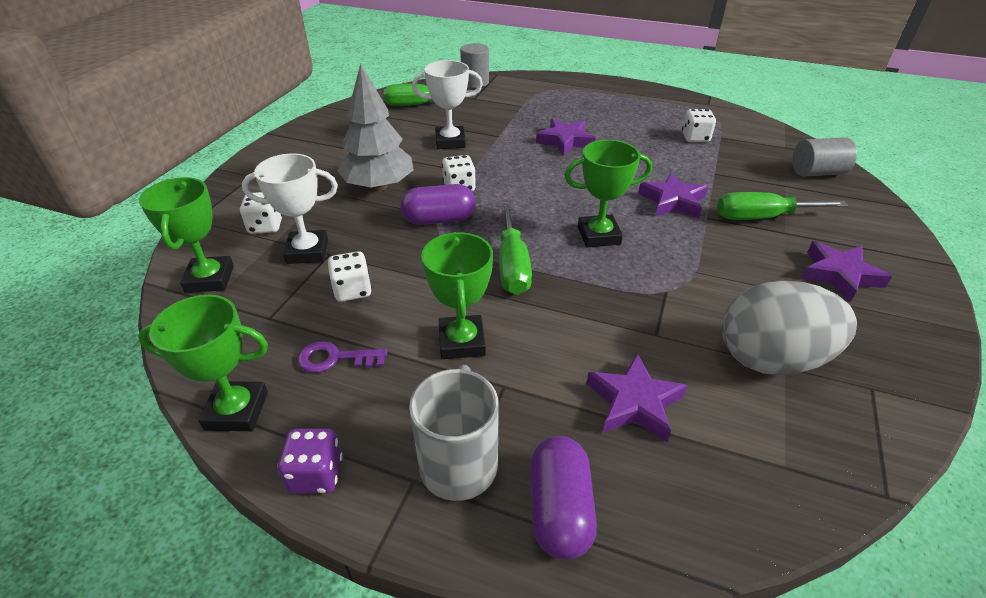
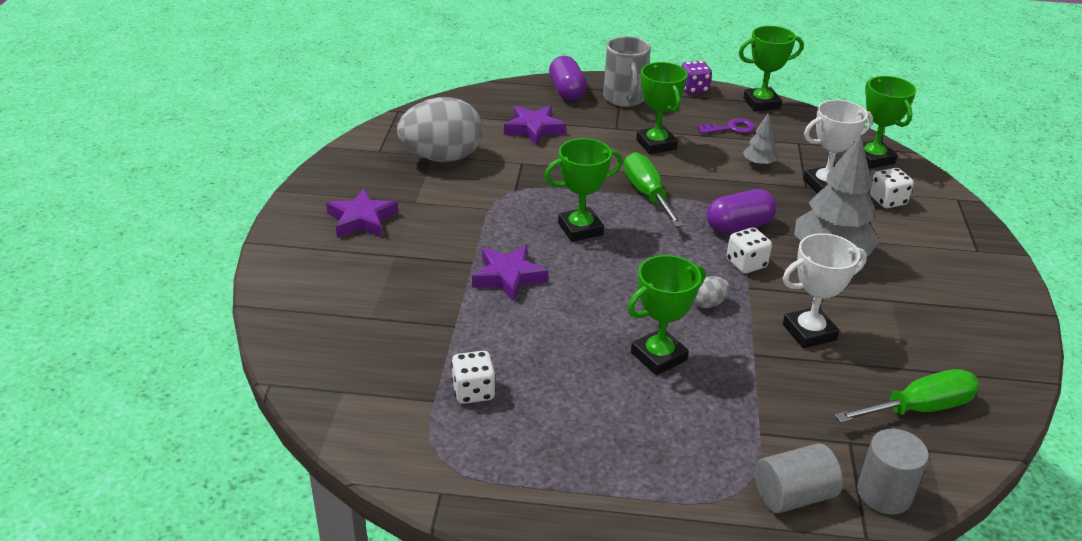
camera: 165 degrees right, 5 degrees down
(352, 290) = (759, 163): white dice -> grey tree
(511, 165) = (707, 304): none -> grey egg
(565, 141) = (658, 356): purple star -> green trophy
(762, 217) = (414, 269): green screwdriver -> none
(817, 172) = (321, 344): grey cylinder -> grey cylinder (793, 496)

